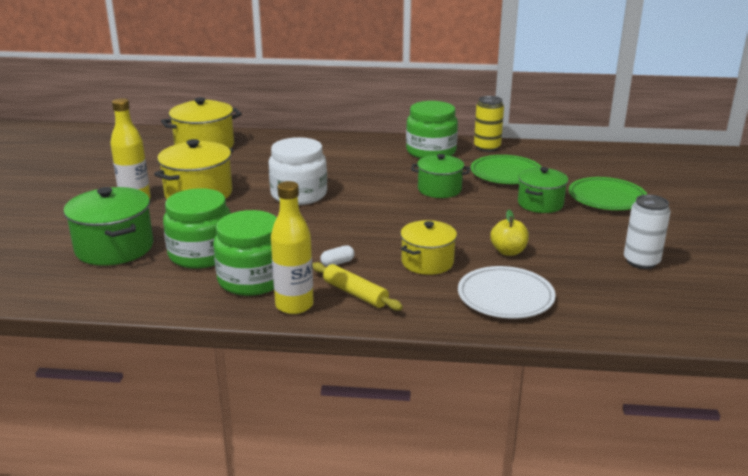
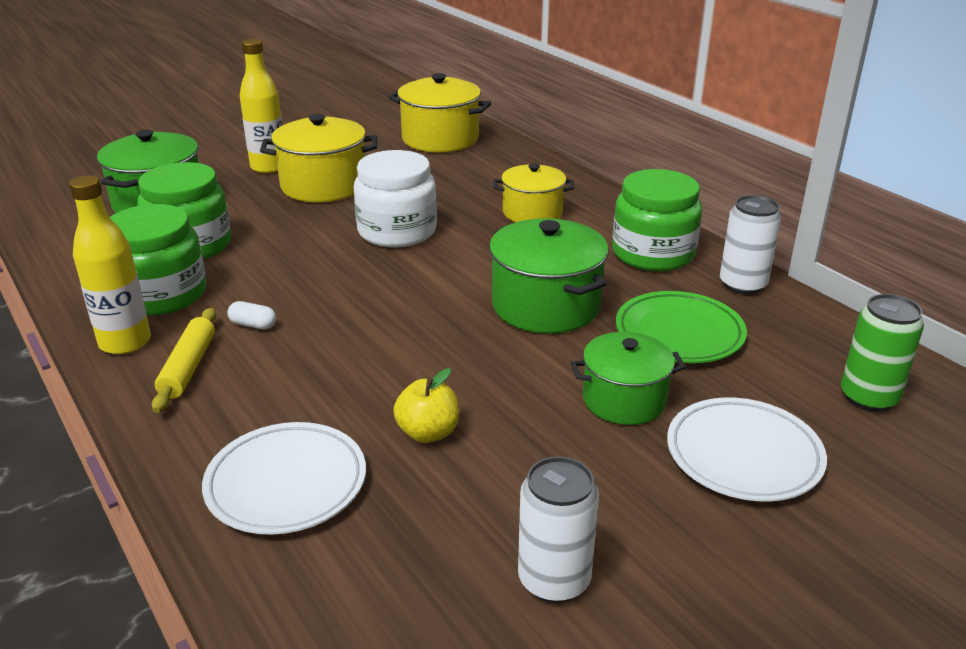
camera: 50 degrees right, 5 degrees up
(427, 262) = (322, 382): yellow pot -> yellow pot (532, 212)
(439, 189) = (546, 306): green pot -> green pot, size x1.51
(487, 147) = (742, 284): yellow can -> white can
(599, 163) = (868, 397): none -> green can
(607, 198) = (743, 455): green plate -> white plate

